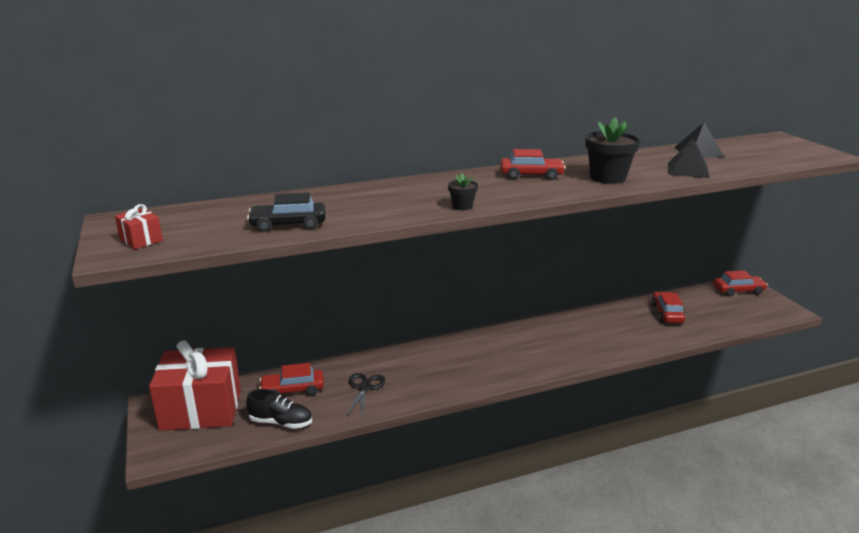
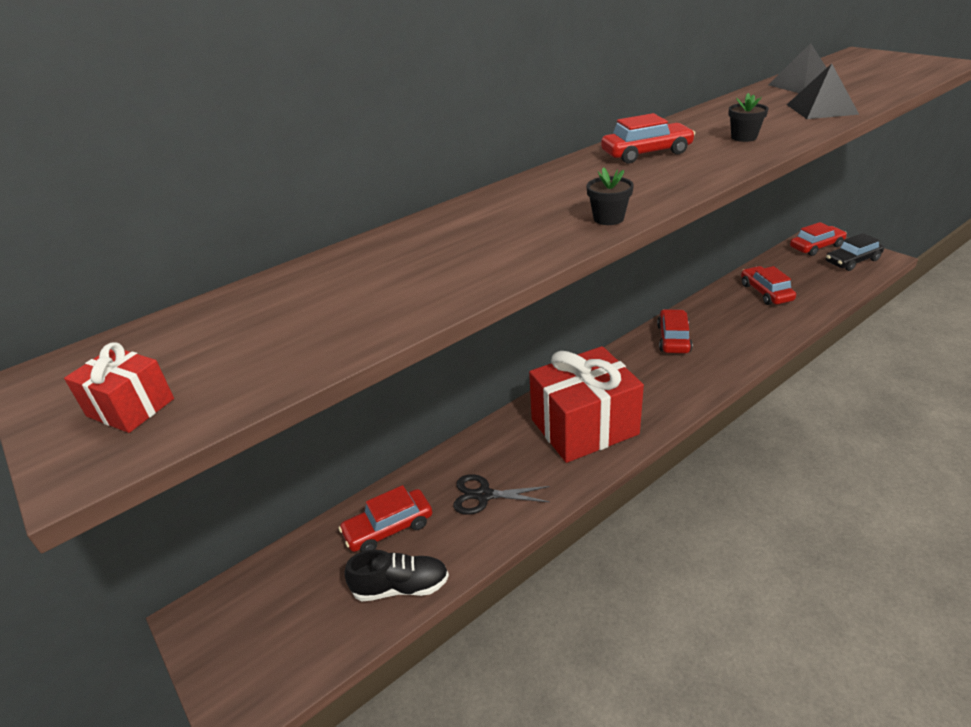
camera: 15 degrees left, 10 degrees up
(201, 409) = (272, 602): red gift -> red gift (584, 426)
(288, 224) = (376, 310): black car -> black car (852, 261)
(364, 388) = (484, 495): black scissors -> black scissors turned 75 degrees counterclockwise
(567, 327) = (673, 339): none -> red car
(607, 178) = (744, 137): black flower pot -> black flower pot, size x0.51

